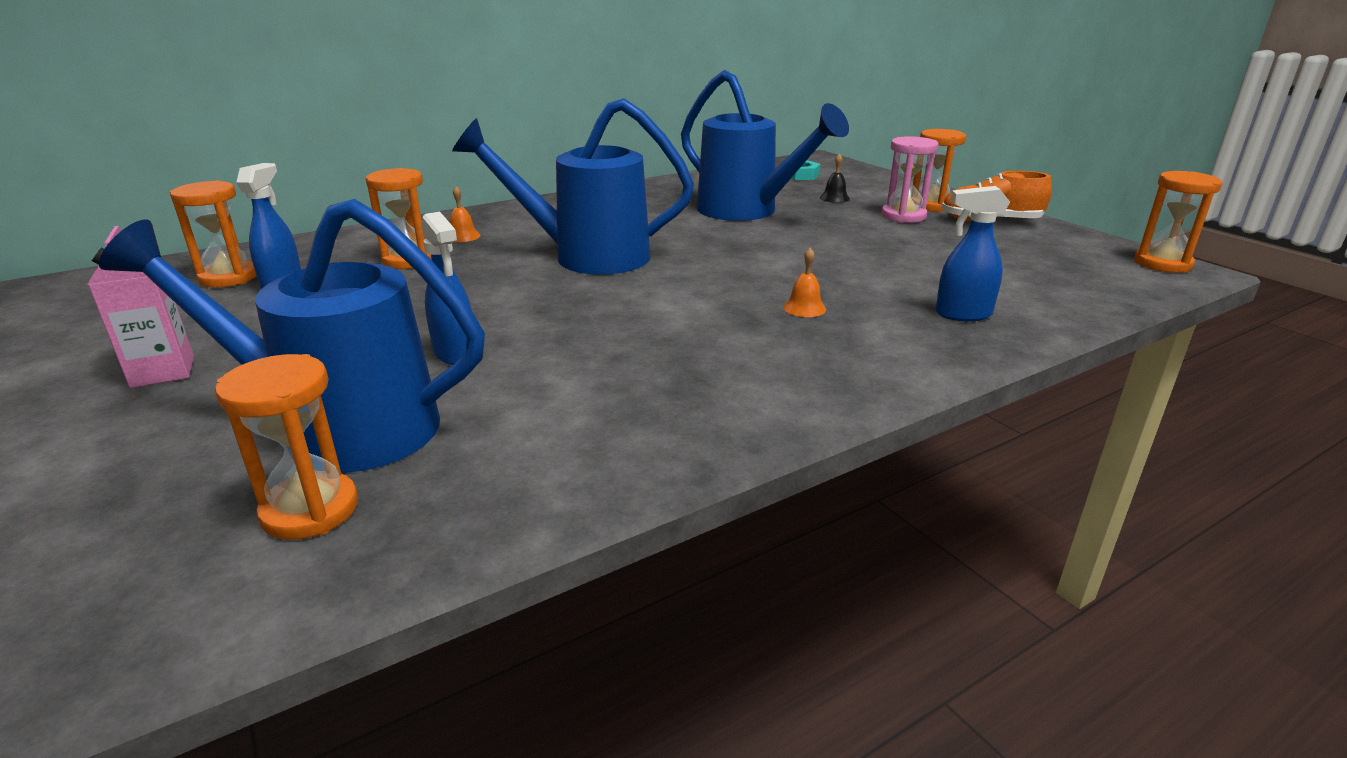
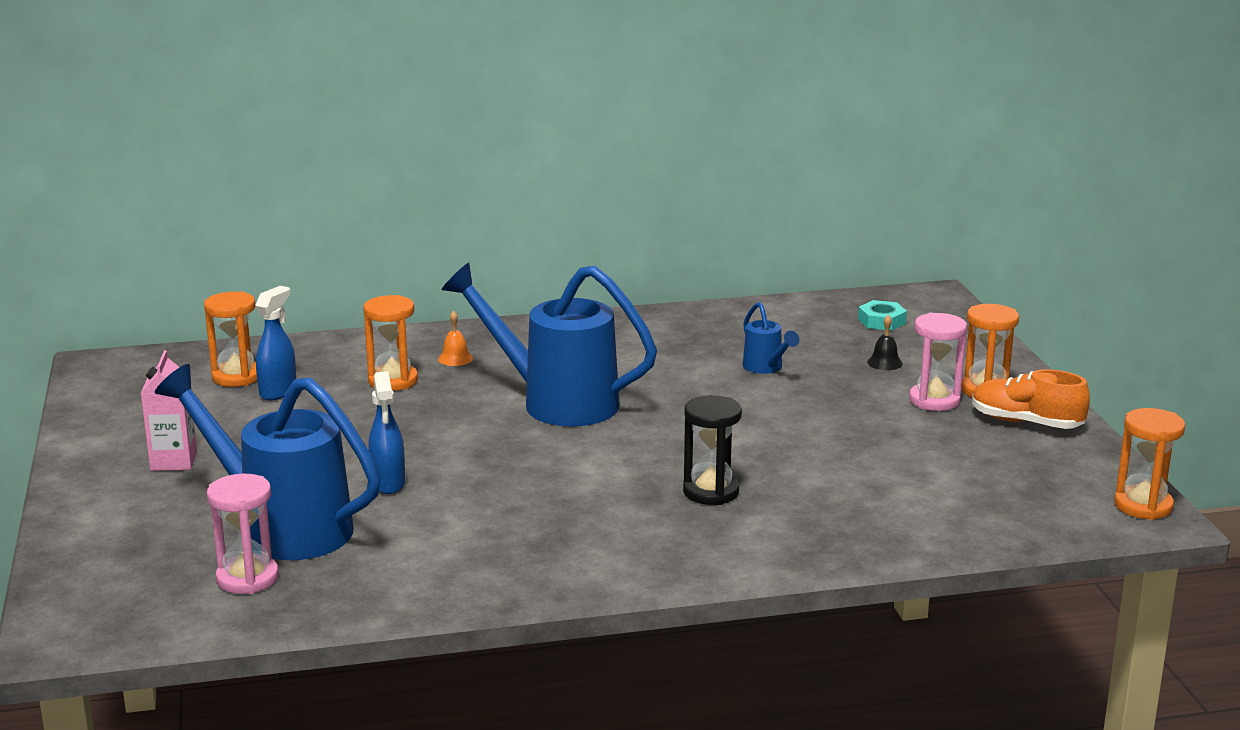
camera: 20 degrees right, 5 degrees down
(310, 510) = (247, 578): orange hourglass -> pink hourglass
(747, 211) = (765, 368): blue watering can -> blue watering can, size x0.44
(804, 308) = (711, 492): orange bell -> black hourglass
(962, 314) = (851, 523): blue spray bottle -> none

